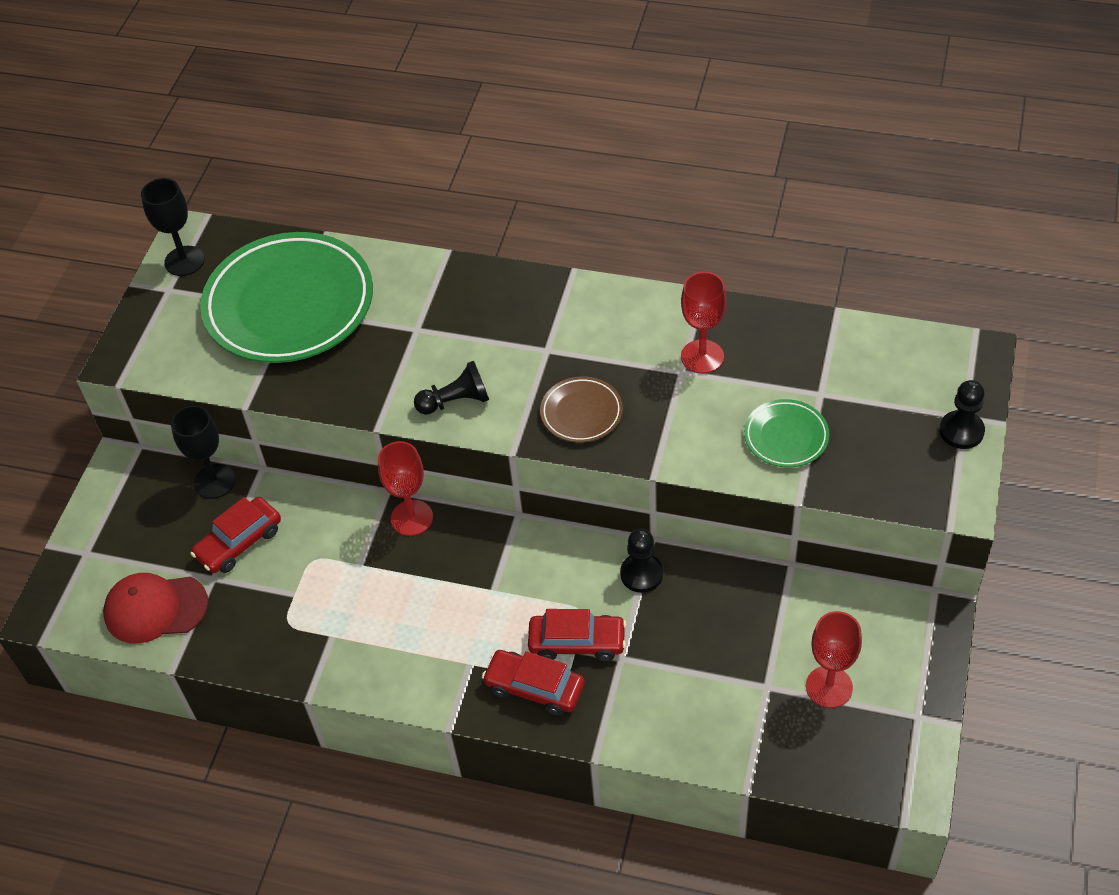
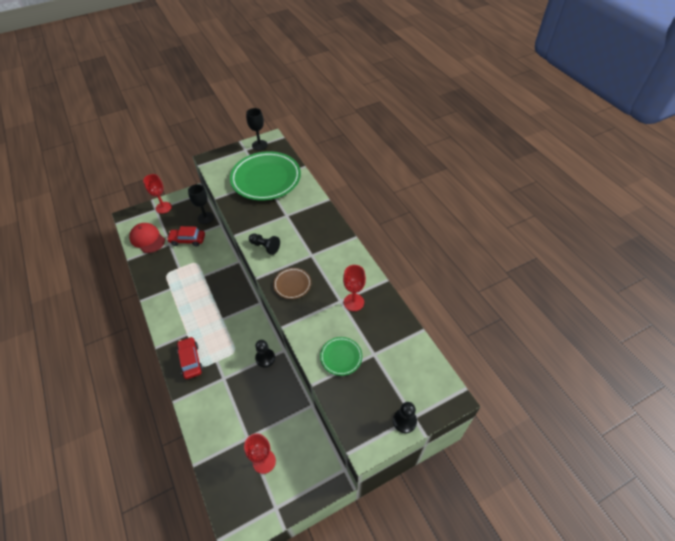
camera: 45 degrees right, 0 degrees up
(412, 518) = (233, 275): red goblet -> red goblet (163, 207)
(577, 642) = (219, 359): red car -> none

